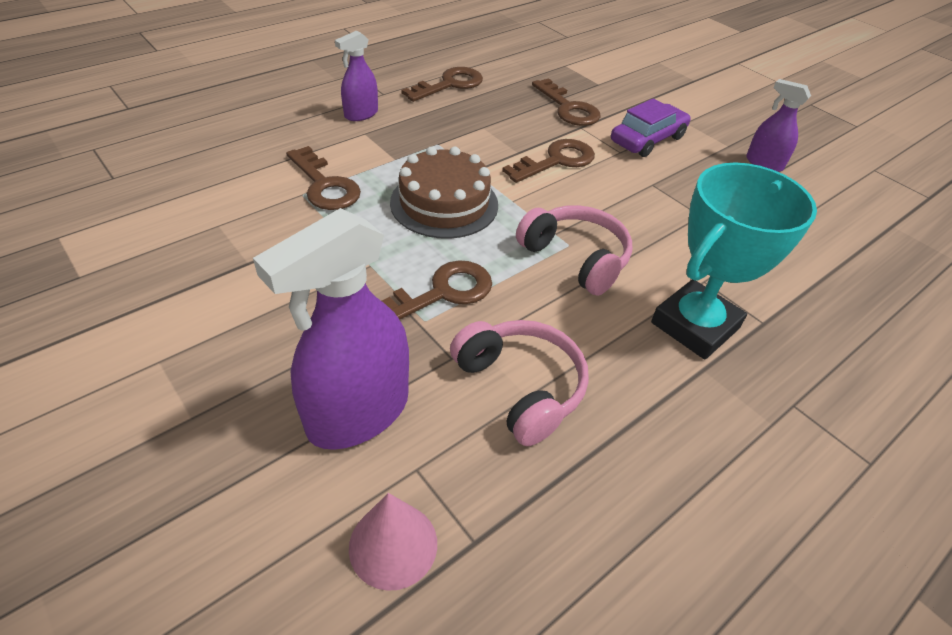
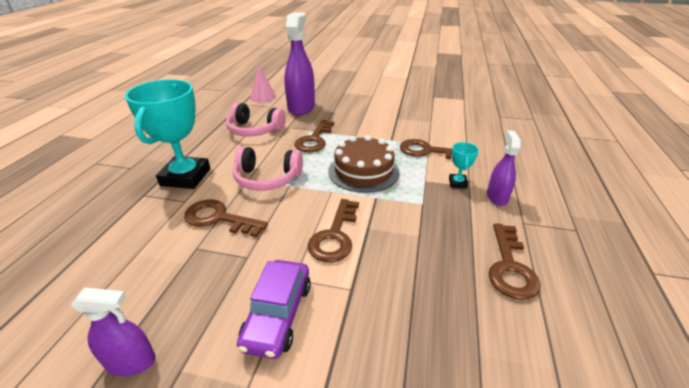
camera: 145 degrees right, 10 degrees down
(369, 140) = (457, 183): none -> turquoise trophy
(568, 108) = (386, 311): brown key -> brown key (219, 218)

